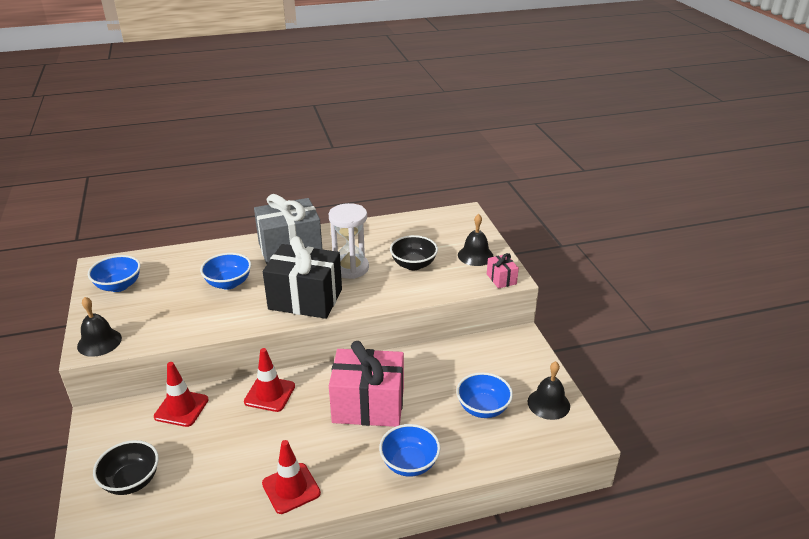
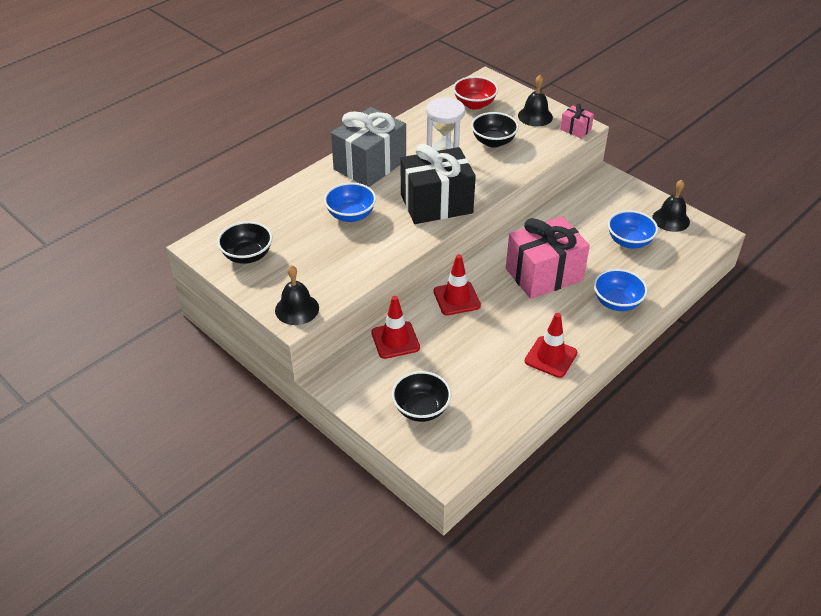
camera: 30 degrees left, 10 degrees up
(119, 286) = (247, 256): blue bowl -> black bowl
(432, 229) = (474, 104): none -> red bowl

